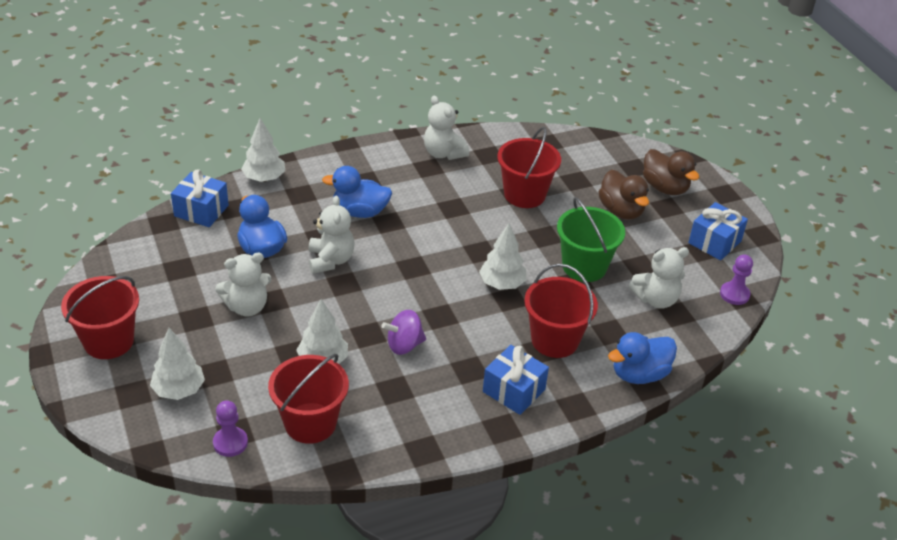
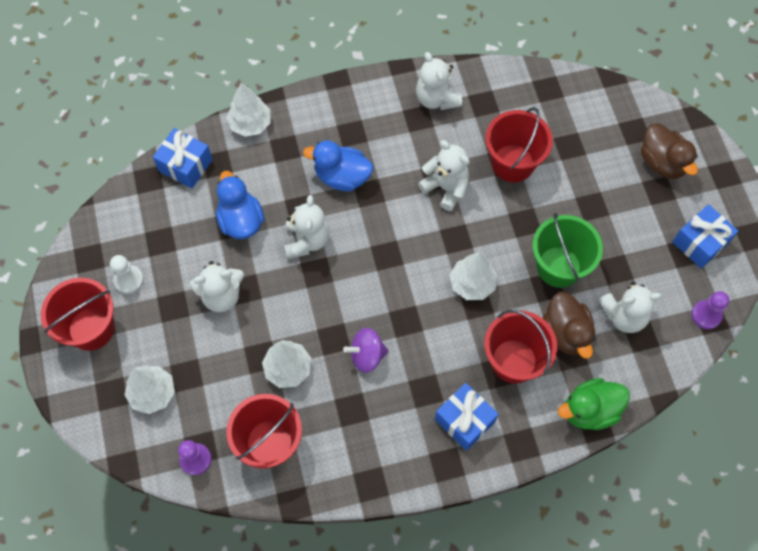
camera: 10 degrees right, 25 degrees up
(147, 300) = (129, 280): none -> white pawn
(463, 215) = (445, 188): none -> white teddy bear
(621, 211) = (610, 192): brown duck -> brown duck (566, 333)
(639, 374) = (590, 410): blue duck -> green duck

